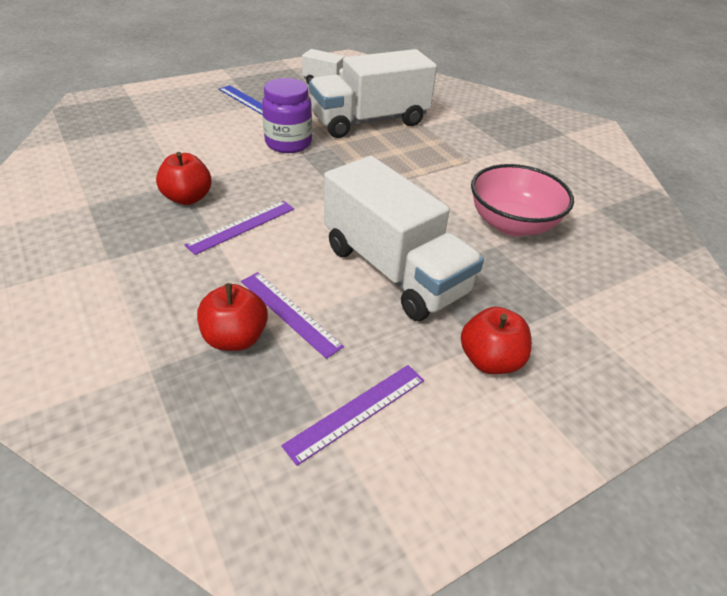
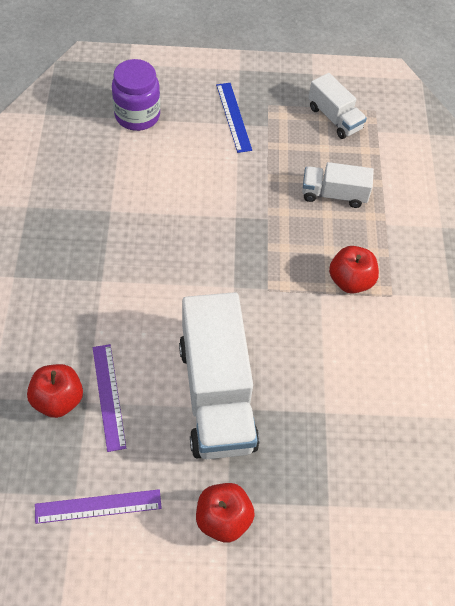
camera: 30 degrees right, 15 degrees up
(188, 198) = (105, 233): red apple -> red apple (350, 281)
(242, 226) = (128, 287): purple ruler -> none
(288, 143) = (232, 195): purple jar -> purple jar (137, 116)
(370, 121) = (334, 194): white truck -> white truck, size x0.52
(512, 224) = (363, 395): pink bowl -> none

